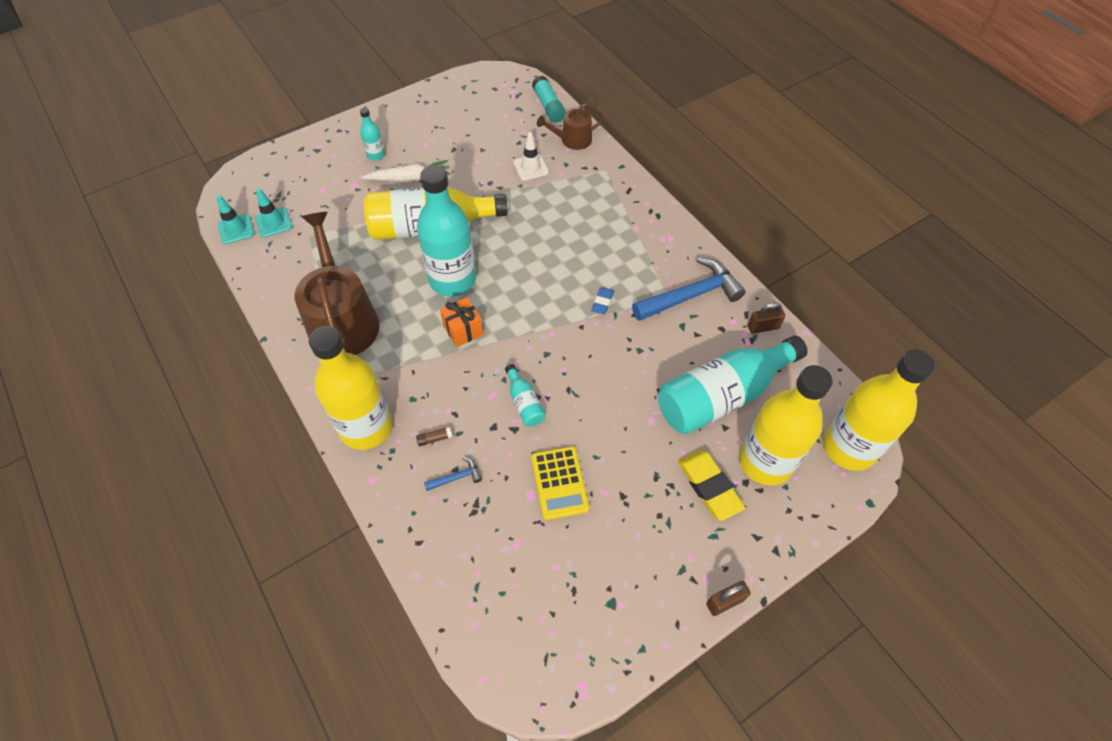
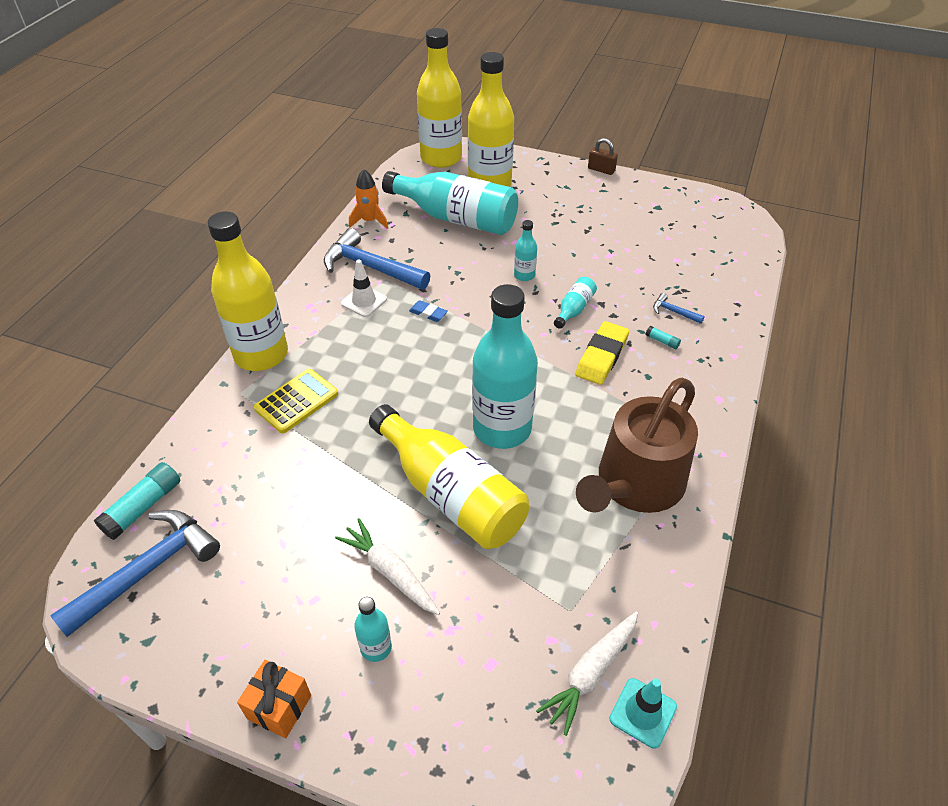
camera: 125 degrees left, 10 degrees down
(274, 223) = (591, 673): turquoise traffic cone -> white carrot
(366, 427) = (704, 388): yellow bottle -> yellow bottle (261, 354)
(434, 438) = (662, 341): brown glue stick -> turquoise glue stick
(463, 330) = (549, 385): orange gift -> orange gift (279, 707)
(504, 97) = (148, 570): none -> blue hammer
(531, 167) = (281, 459): white traffic cone -> white traffic cone (364, 301)
(559, 483) = (613, 261): yellow calculator -> yellow calculator (296, 401)
(572, 140) = (202, 447): brown watering can -> none
(596, 396) = (524, 275): none -> turquoise bottle
(602, 302) = (428, 313): blue eraser -> blue eraser turned 45 degrees clockwise
(709, 486) = (535, 199): yellow eraser -> yellow eraser (601, 356)
(763, 327) = (370, 221): brown padlock -> orange rocket

